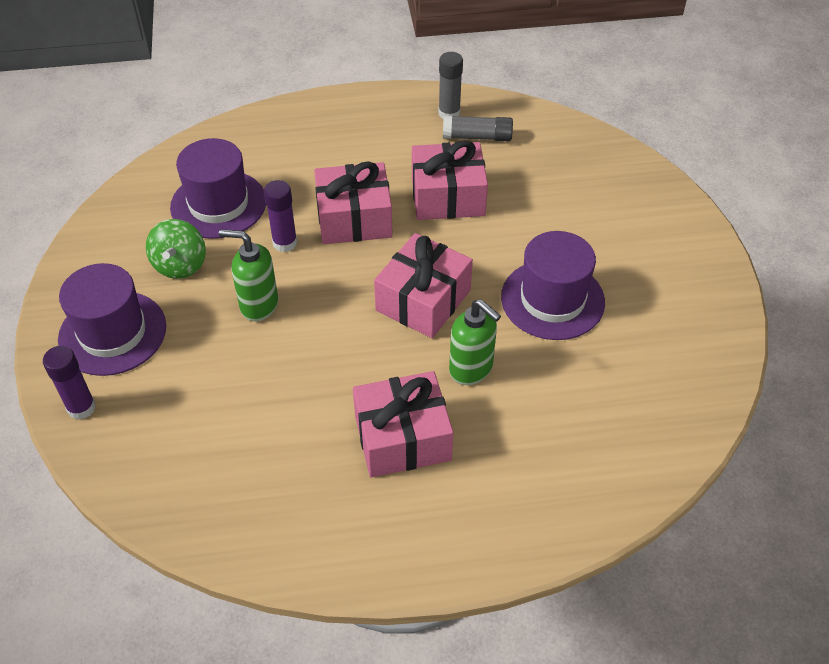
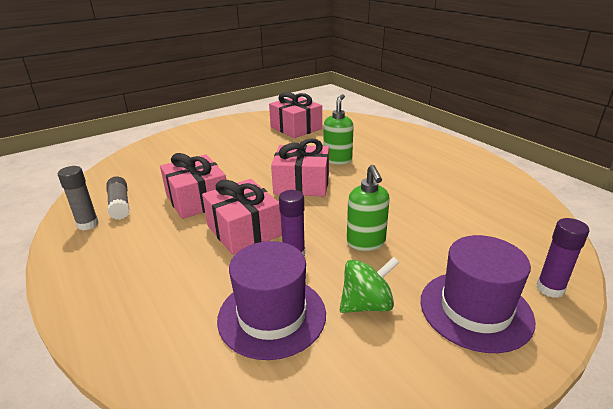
camera: 115 degrees left, 20 degrees down
(402, 438) = (401, 166): pink gift -> pink gift (296, 128)
(552, 299) = (269, 151): purple hat -> none

